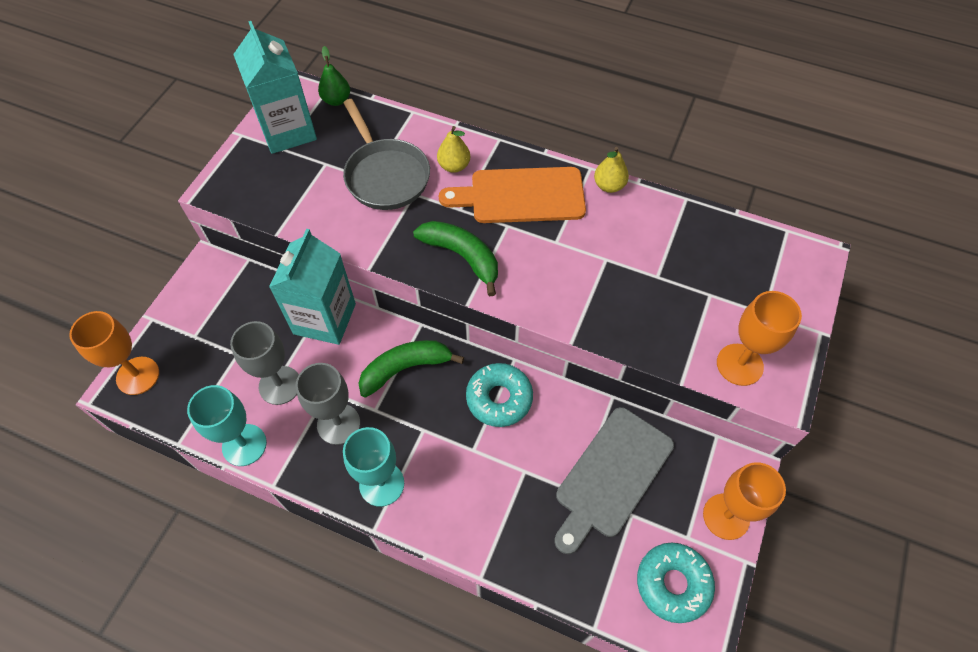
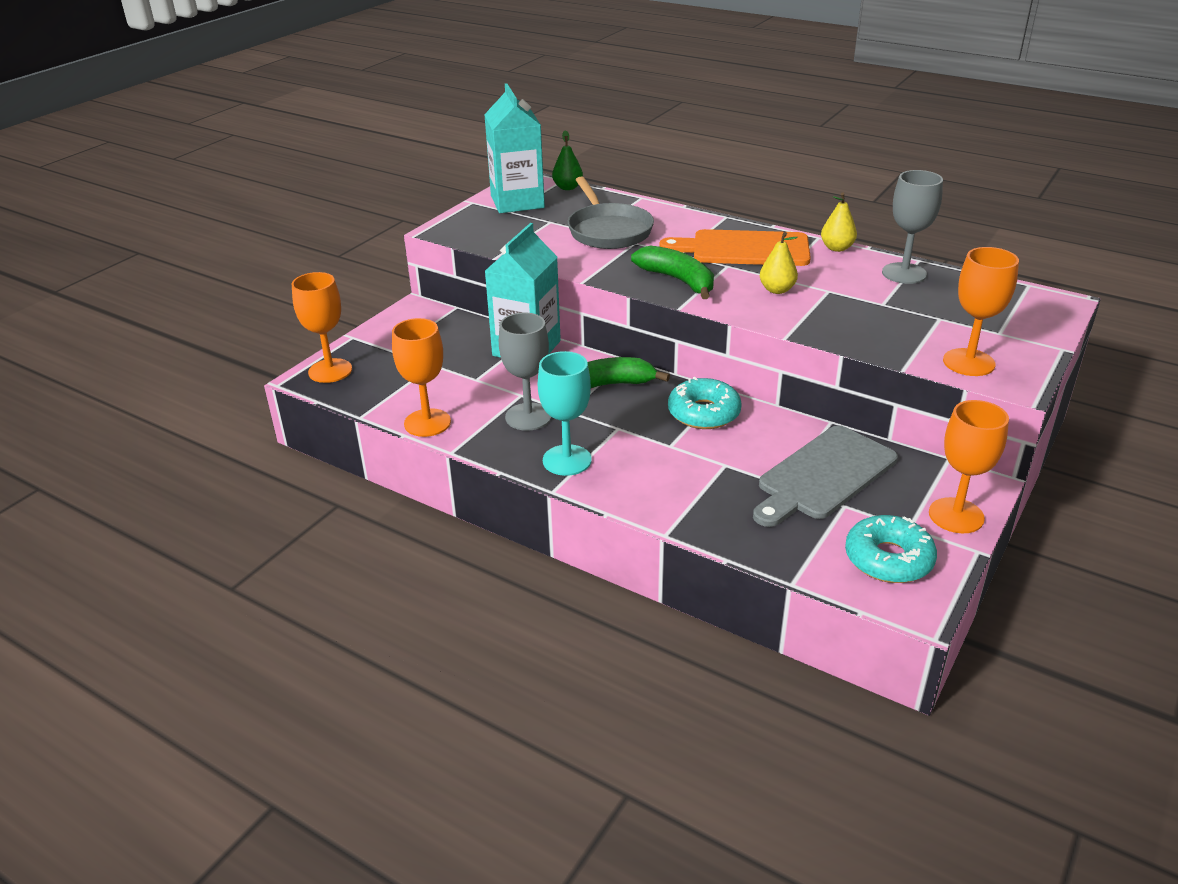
camera: 10 degrees right, 25 degrees down
(244, 445) = (427, 423): turquoise goblet -> orange goblet
(280, 385) = (472, 387): grey goblet -> grey goblet (904, 273)
(454, 166) = (678, 229): yellow pear -> yellow pear (777, 290)

